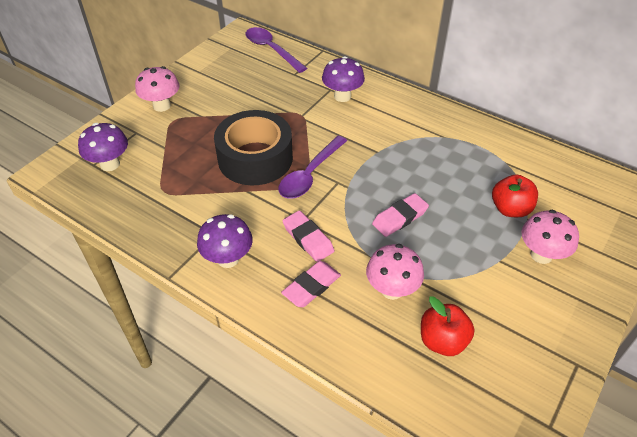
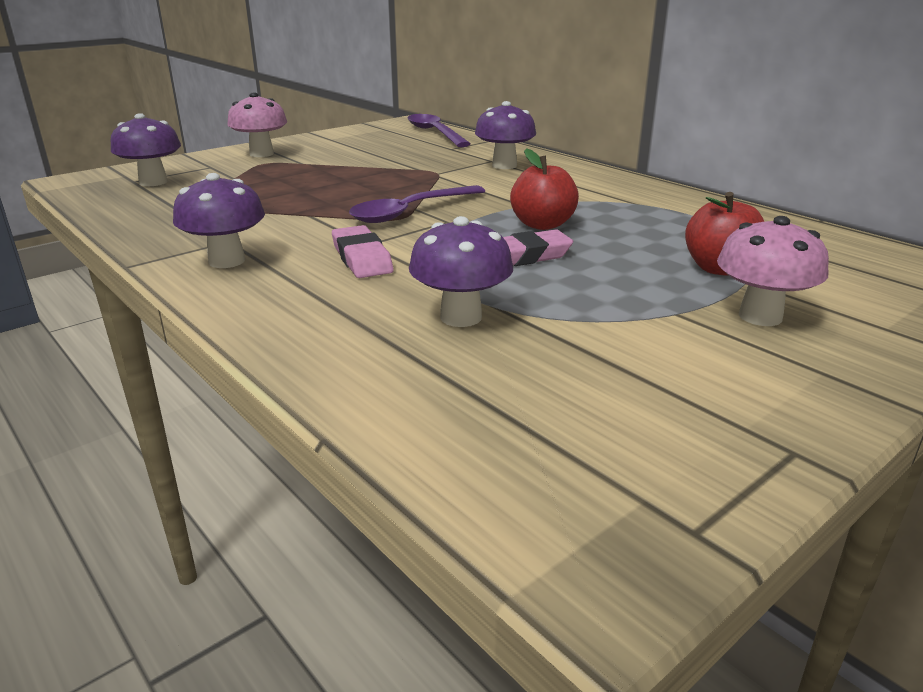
camera: 15 degrees right, 20 degrees down
(255, 158) = (344, 194): black tape -> none
(311, 287) = (329, 298): pink eraser -> none
(392, 290) = (461, 317): pink mushroom -> purple mushroom
(442, 341) = (517, 381): red apple -> red apple (542, 225)

